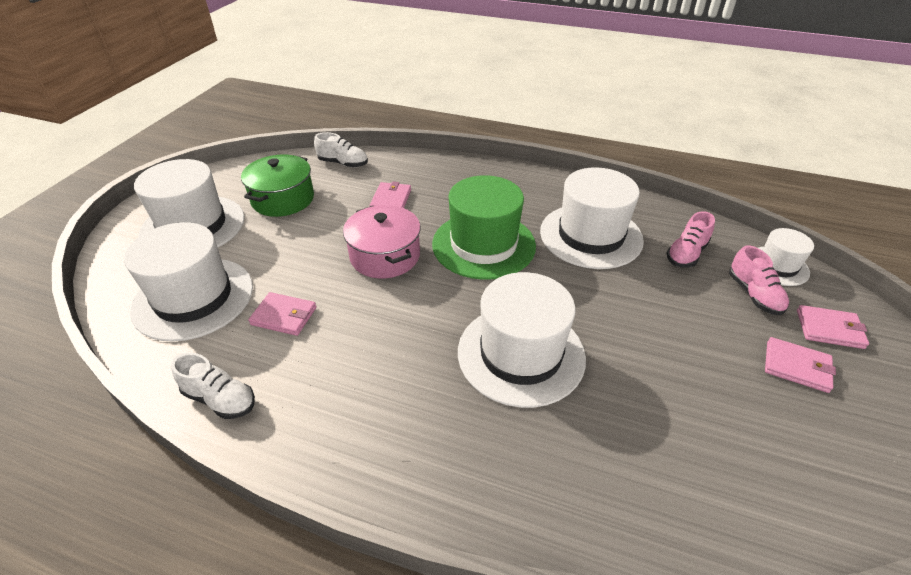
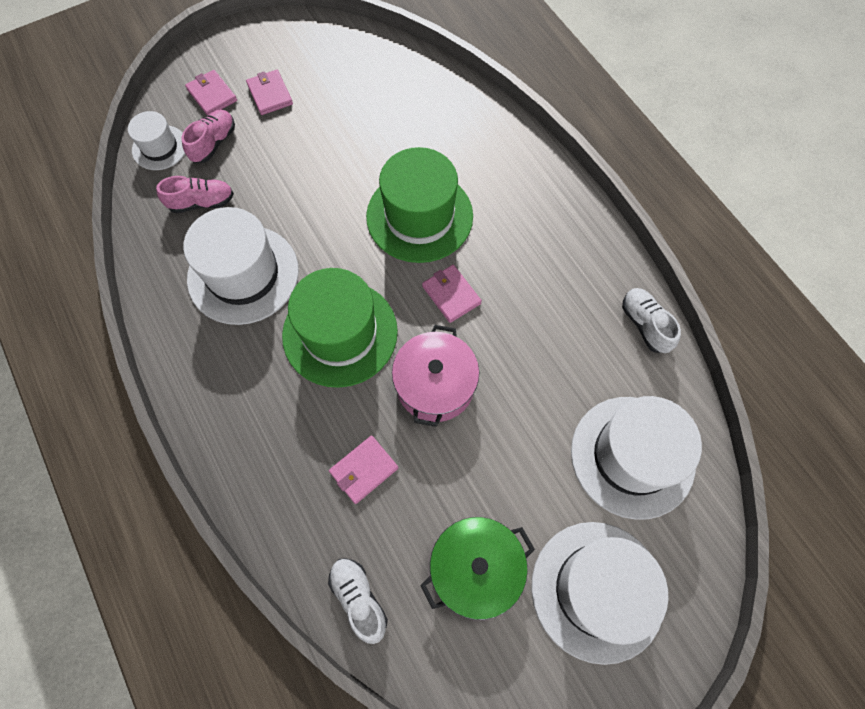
camera: 140 degrees left, 25 degrees up
(284, 316) = (564, 374): pink wallet -> pink wallet (451, 295)
(521, 354) = (419, 216): white hat -> green hat

